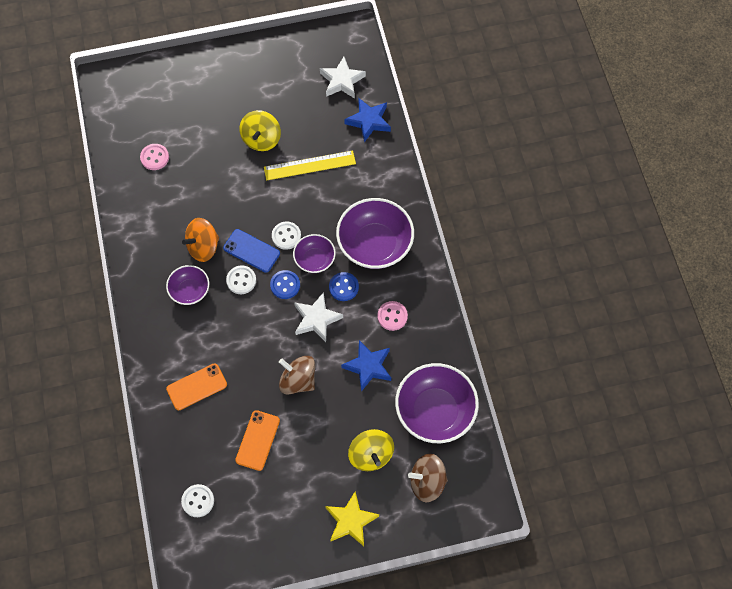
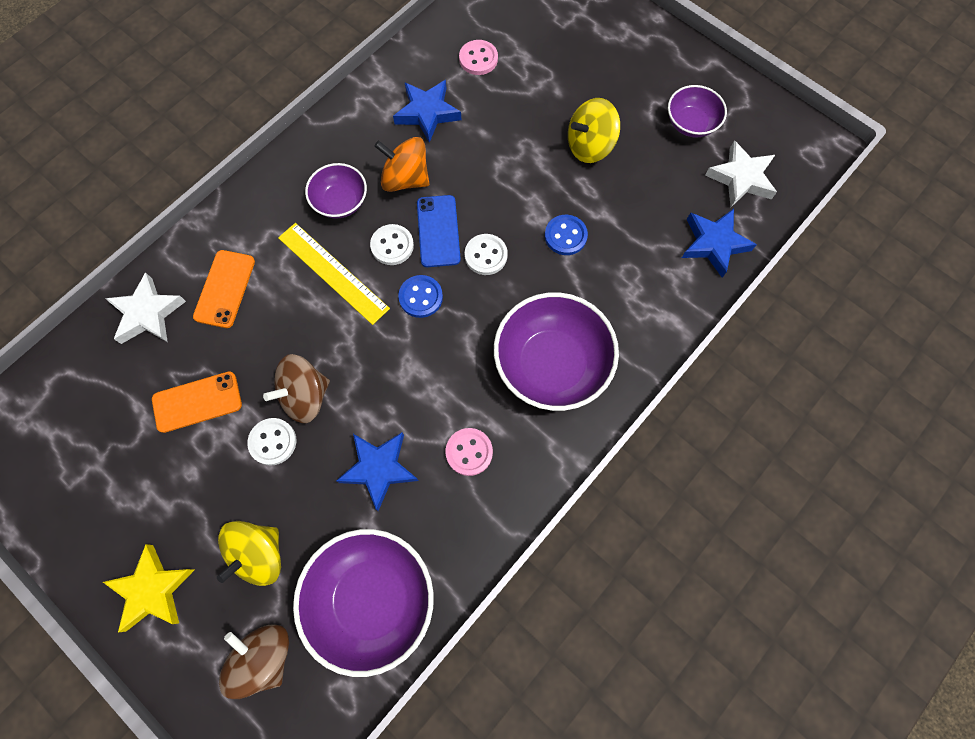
camera: 55 degrees right, 5 degrees up
(169, 208) = (427, 113): none -> blue star
(196, 387) = (225, 289): orange phone -> orange phone turned 75 degrees clockwise
(198, 501) = (80, 386): white button -> white button (273, 442)
(298, 380) = (305, 396): brown spinning top -> brown spinning top turned 120 degrees counterclockwise
(309, 165) = (598, 219): yellow ruler -> yellow ruler (333, 273)
(314, 260) = (478, 308): purple bowl -> purple bowl (691, 123)
(316, 319) = (401, 363): white star -> white star (147, 313)
(343, 287) = (466, 366): blue button -> blue button (565, 236)

